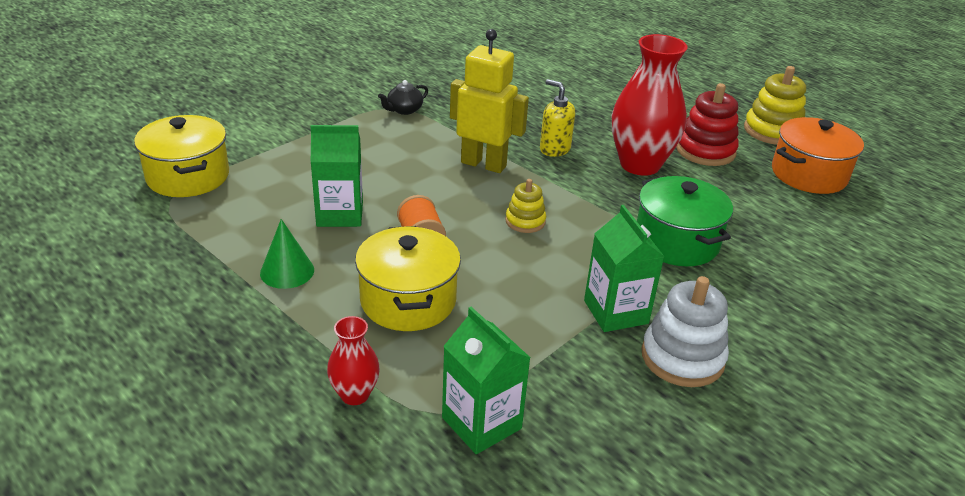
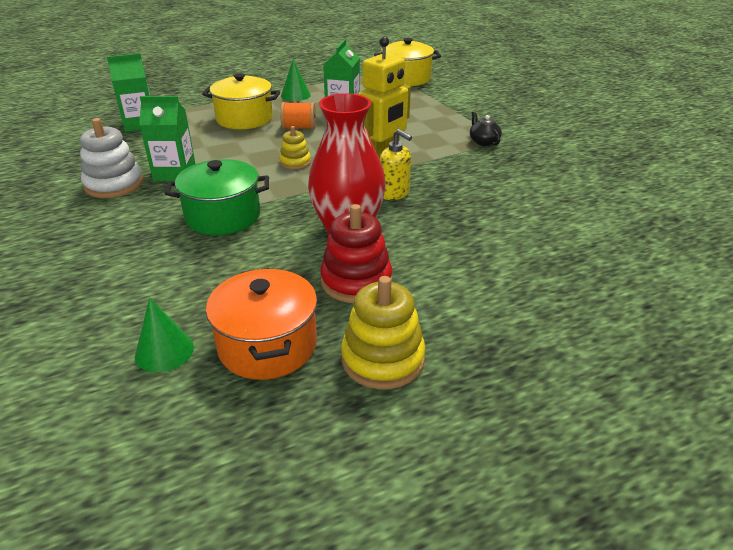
camera: 110 degrees right, 0 degrees up
(355, 394) = (189, 102): red vase -> none
(554, 149) = (394, 193): yellow soap dispenser -> yellow soap dispenser turned 75 degrees clockwise
(863, 216) = (164, 351): none -> green cone

